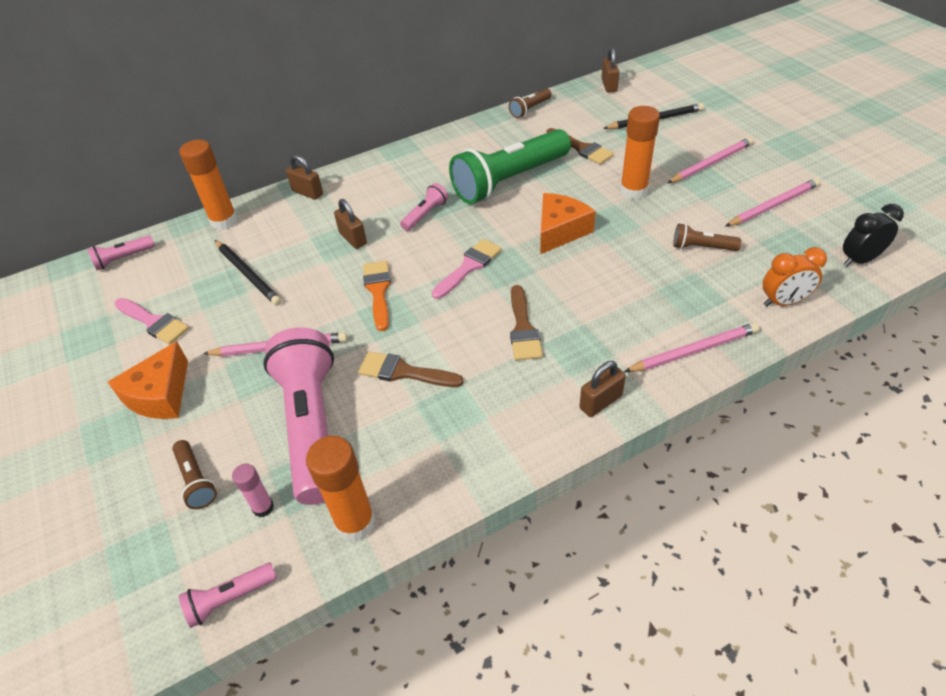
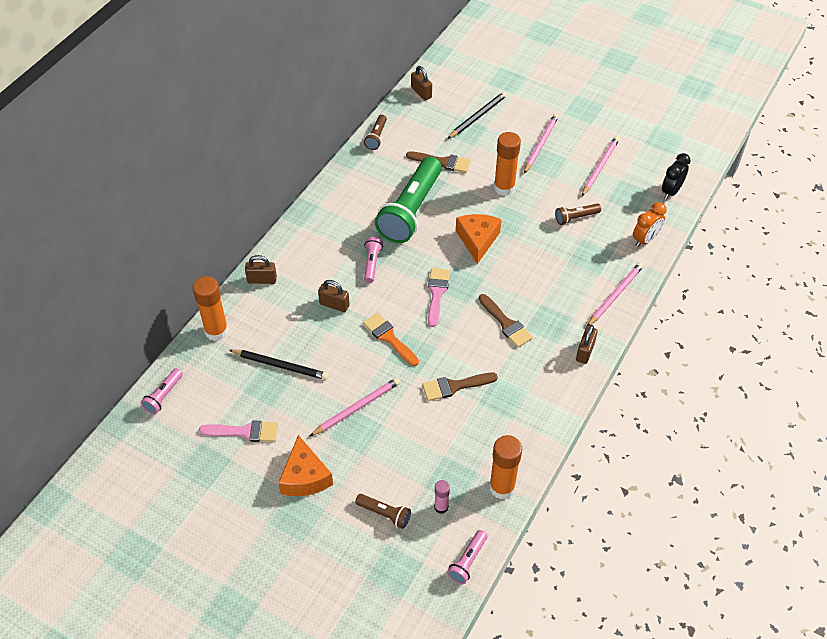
camera: 35 degrees left, 5 degrees up
(311, 425) = (426, 446): pink flashlight -> none

